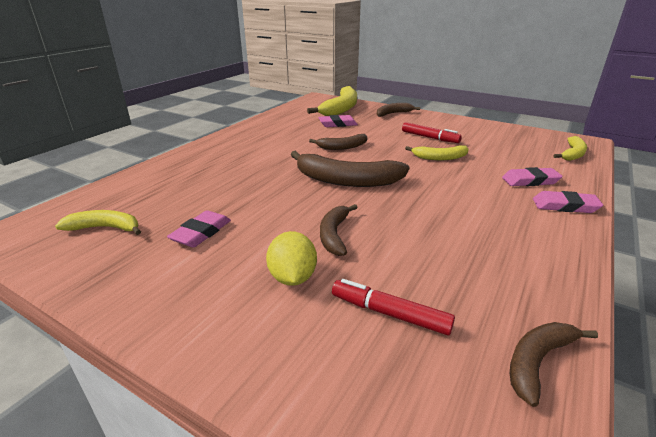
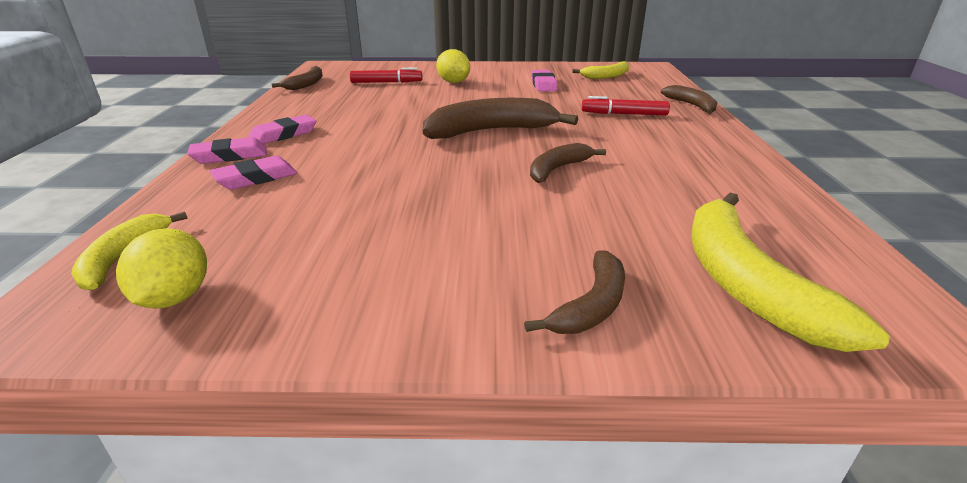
camera: 150 degrees right, 0 degrees up
(334, 234) = (451, 99): brown banana -> brown banana (692, 106)
(337, 124) = (649, 218): pink eraser -> pink eraser (283, 134)
(430, 138) = (433, 228): red marker -> red marker (624, 114)
(440, 158) = (395, 185): yellow banana -> none
(535, 138) = (174, 298): none -> yellow lemon

